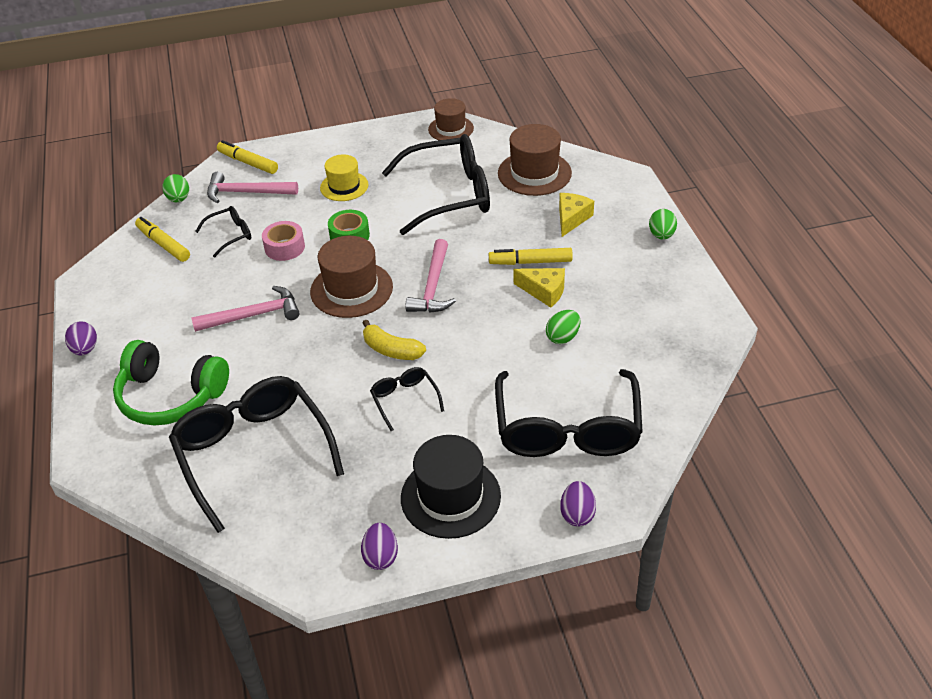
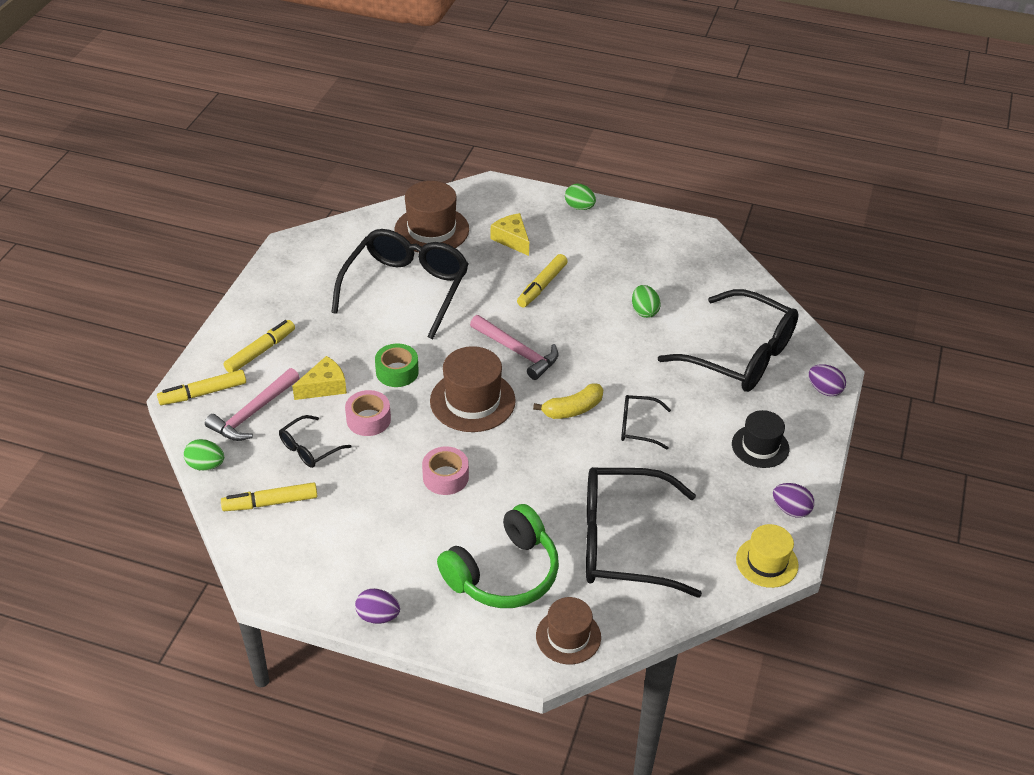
camera: 60 degrees left, 0 degrees up
(230, 235) = (309, 449): black glasses -> black glasses turned 135 degrees counterclockwise
(253, 315) = (445, 477): pink hammer -> pink tape
(312, 165) = (260, 351): none -> yellow marker
(344, 186) = (320, 345): yellow hat -> yellow hat (767, 562)
(450, 496) = (760, 446): black hat -> black hat, size x0.65
(451, 129) = (311, 245): brown hat -> brown hat (568, 636)
(544, 291) = (584, 295): yellow cheese -> yellow cheese (324, 386)

